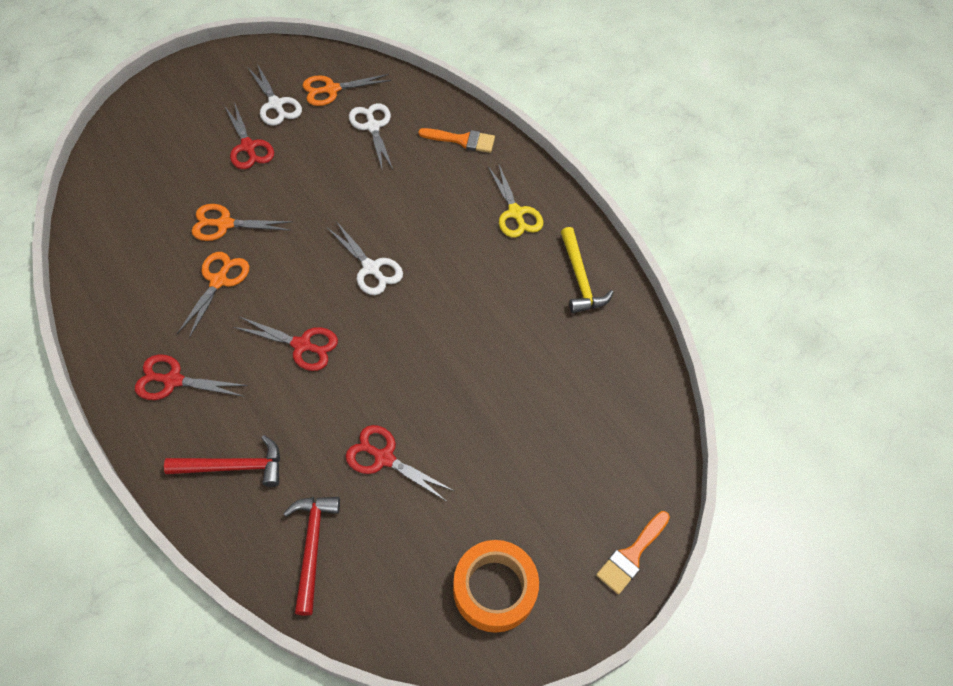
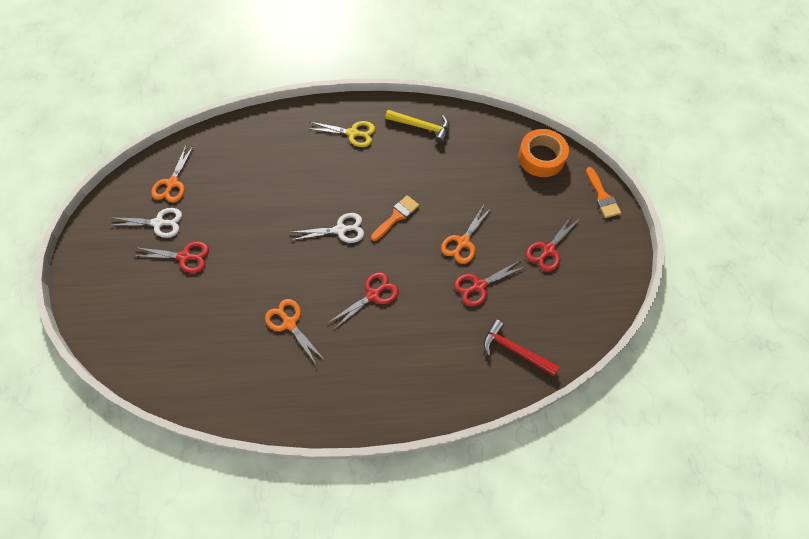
camera: 55 degrees left, 5 degrees up
(173, 380) = (351, 383): red scissors -> red scissors (548, 250)
(224, 224) = (243, 300): orange scissors -> orange scissors (463, 242)
(234, 467) = (437, 372): red hammer -> none
(373, 127) = (225, 175): white scissors -> none
(462, 140) = (275, 131): orange brush -> orange brush (396, 216)
(494, 589) = (588, 269): orange tape -> orange tape (541, 157)

